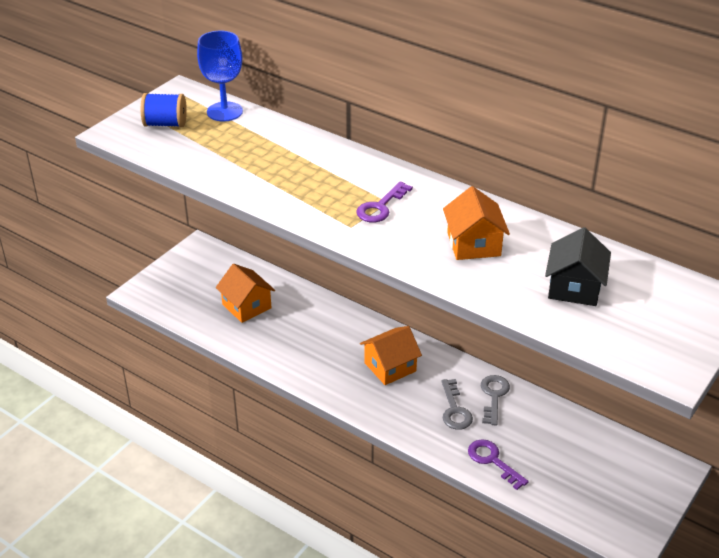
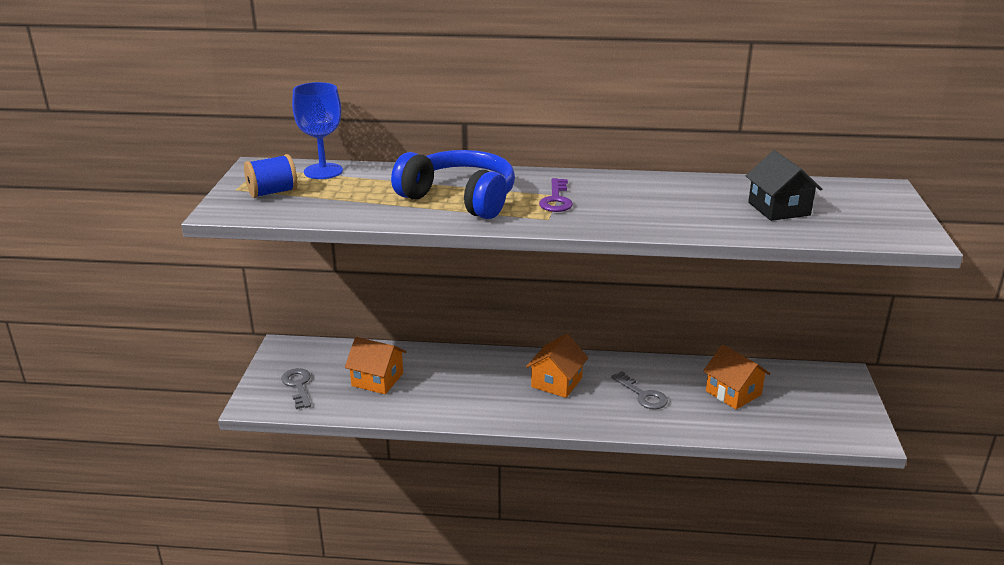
camera: 30 degrees left, 10 degrees down
(302, 179) = (460, 199): none -> blue headphones
(473, 244) = (666, 203): orange house -> orange house (733, 393)
(493, 396) = (663, 374): grey key -> grey key (298, 386)
(493, 461) = (711, 421): purple key -> none

